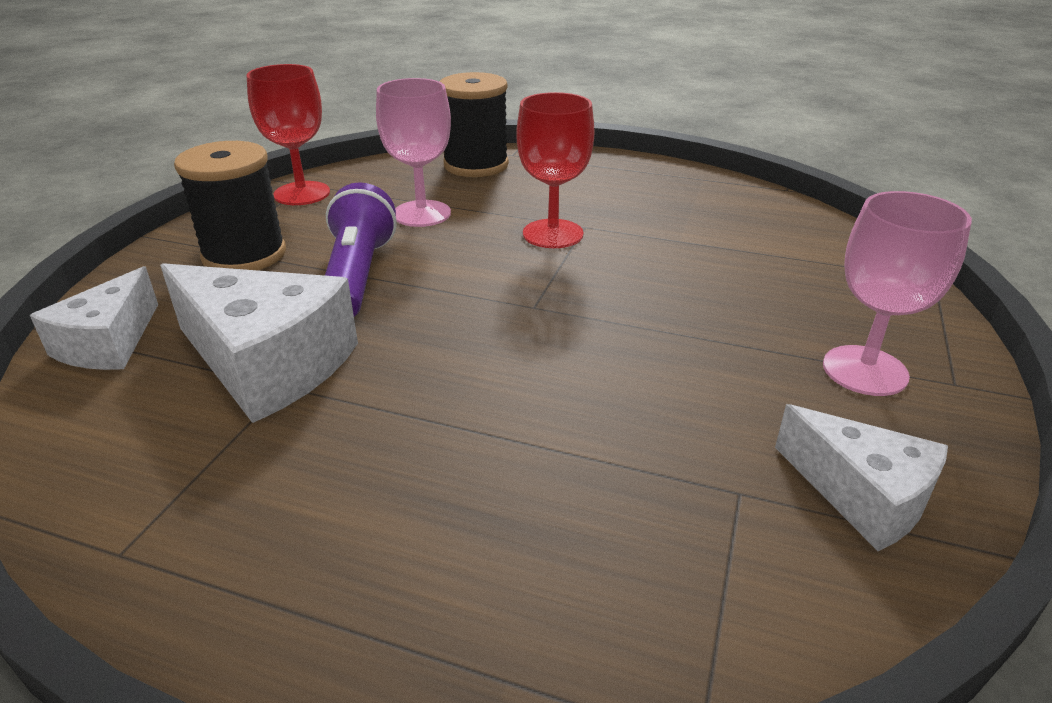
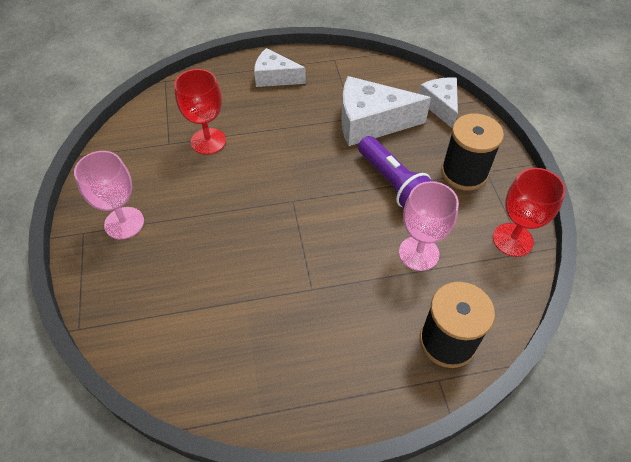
camera: 150 degrees right, 20 degrees up
(553, 234) = (324, 269): red goblet -> red goblet (208, 141)
(862, 495) = (126, 158): white cheese -> white cheese (275, 77)

